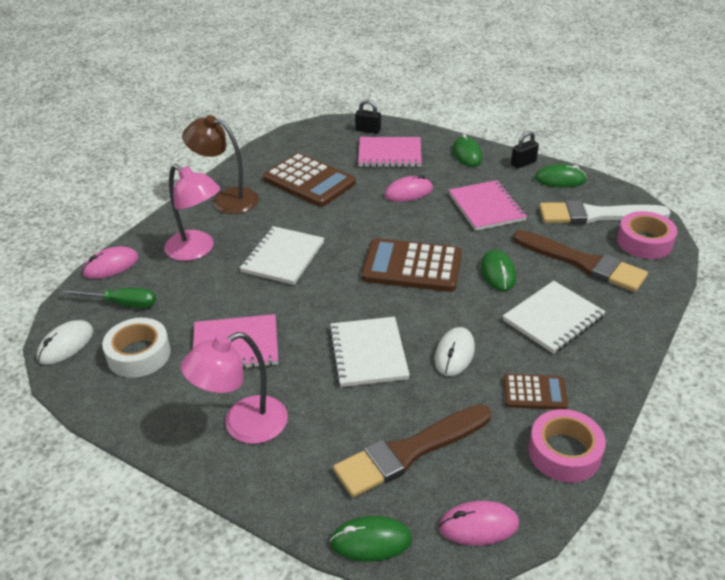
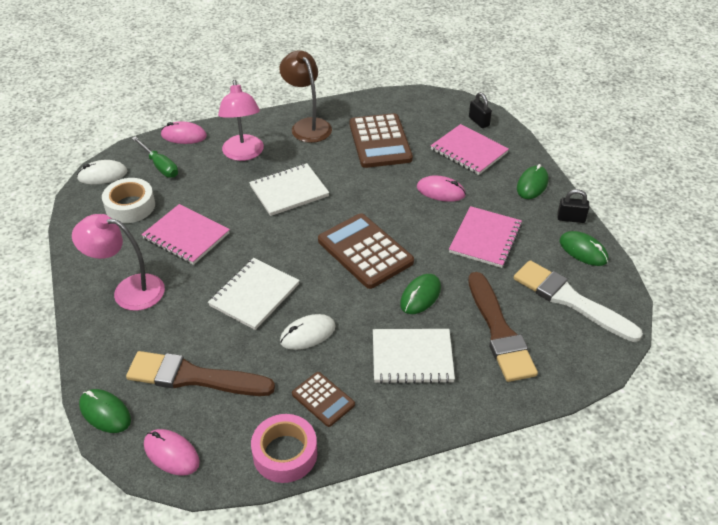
camera: 40 degrees right, 5 degrees up
(644, 242) = (579, 348): pink tape -> none

